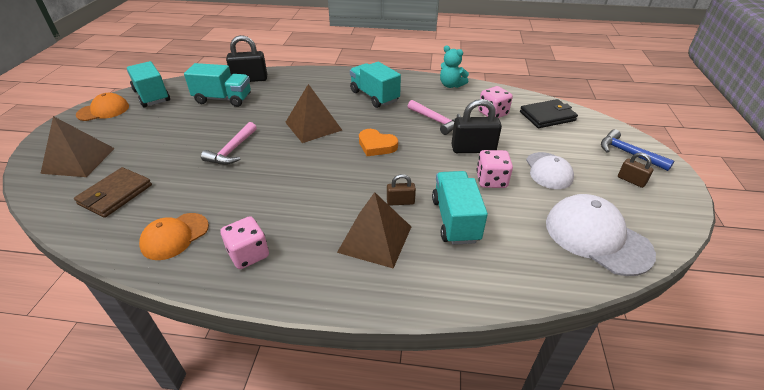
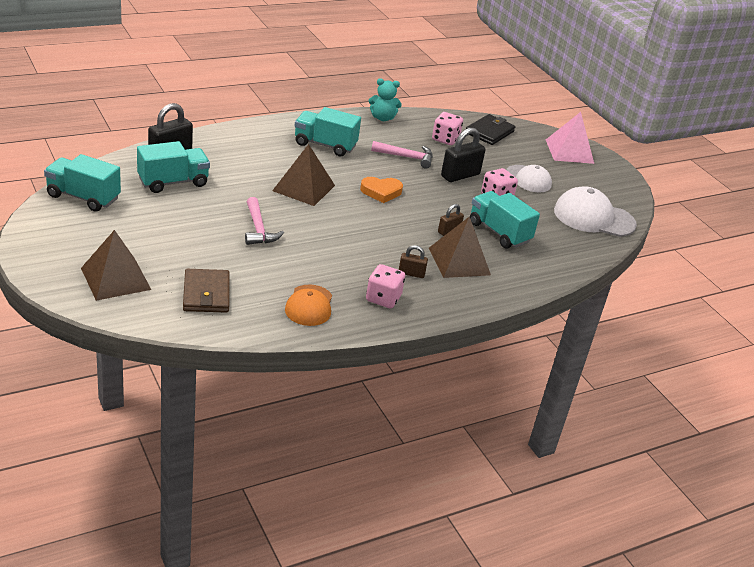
camera: 40 degrees left, 5 degrees down
(103, 110) = (52, 226): orange cap -> none
(628, 153) = (569, 151): blue hammer -> pink pyramid
(631, 180) = (586, 172): brown padlock -> brown padlock (411, 273)

